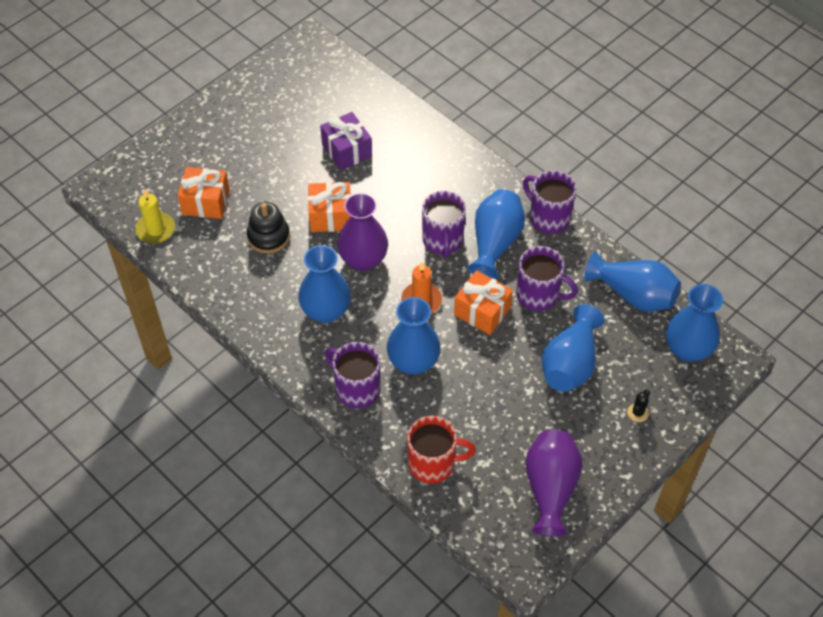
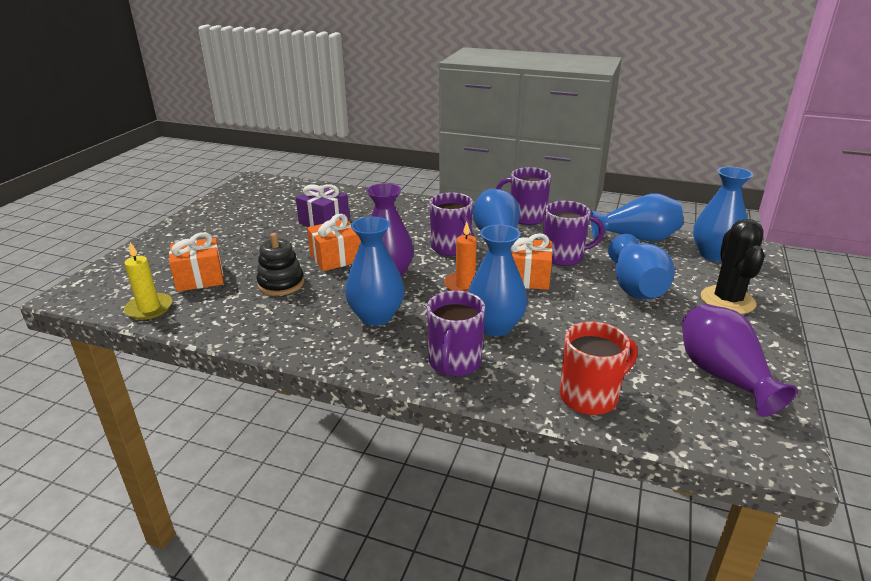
camera: 25 degrees left, 25 degrees down
(356, 389) = (454, 363): purple mug -> purple mug turned 90 degrees counterclockwise
(637, 413) = (727, 300): black cactus -> black cactus, size x2.34

